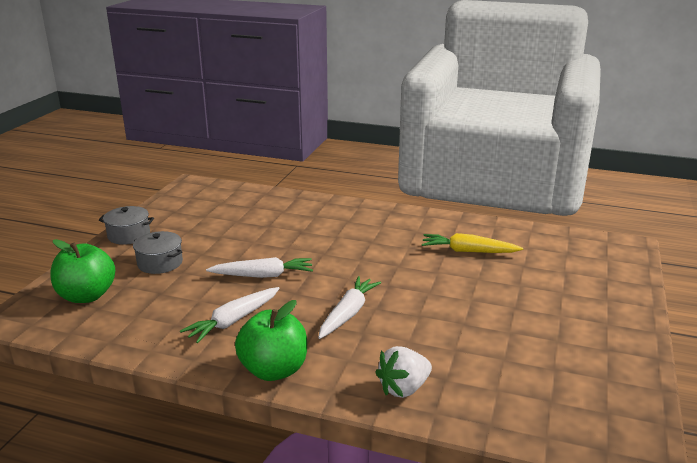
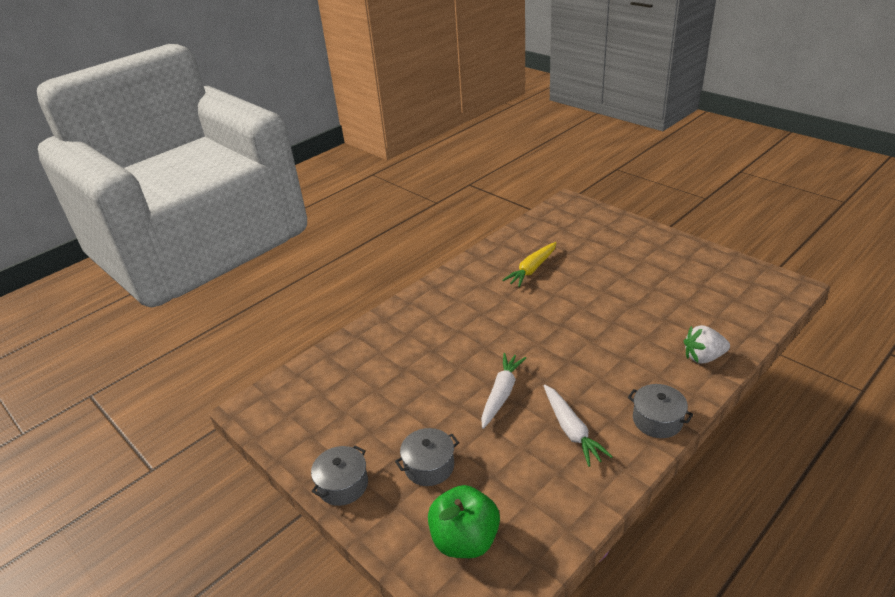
camera: 60 degrees left, 10 degrees up
(274, 370) = (657, 420): green apple -> grey pot
(348, 314) = (593, 358): white carrot -> none
(404, 388) = (703, 357): white strawberry -> white strawberry turned 90 degrees clockwise

